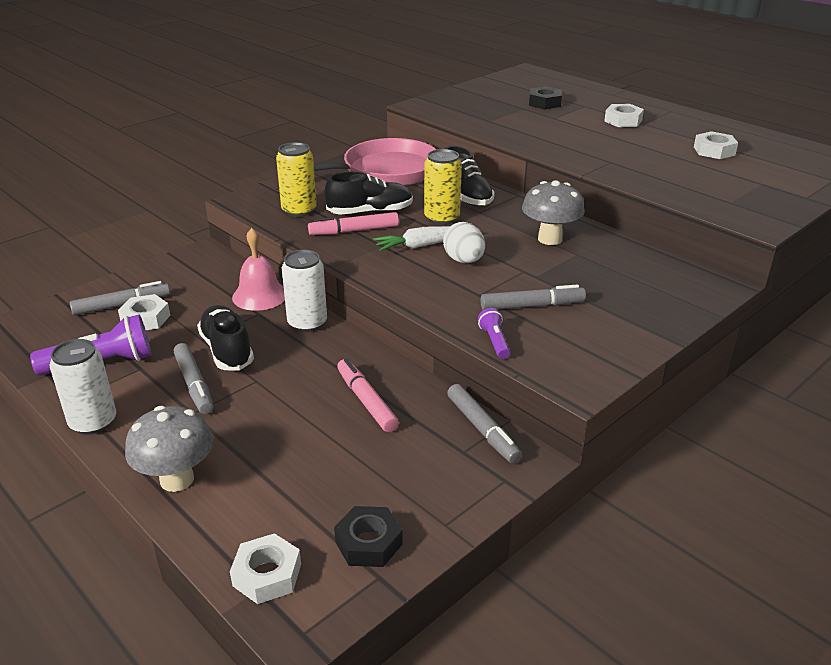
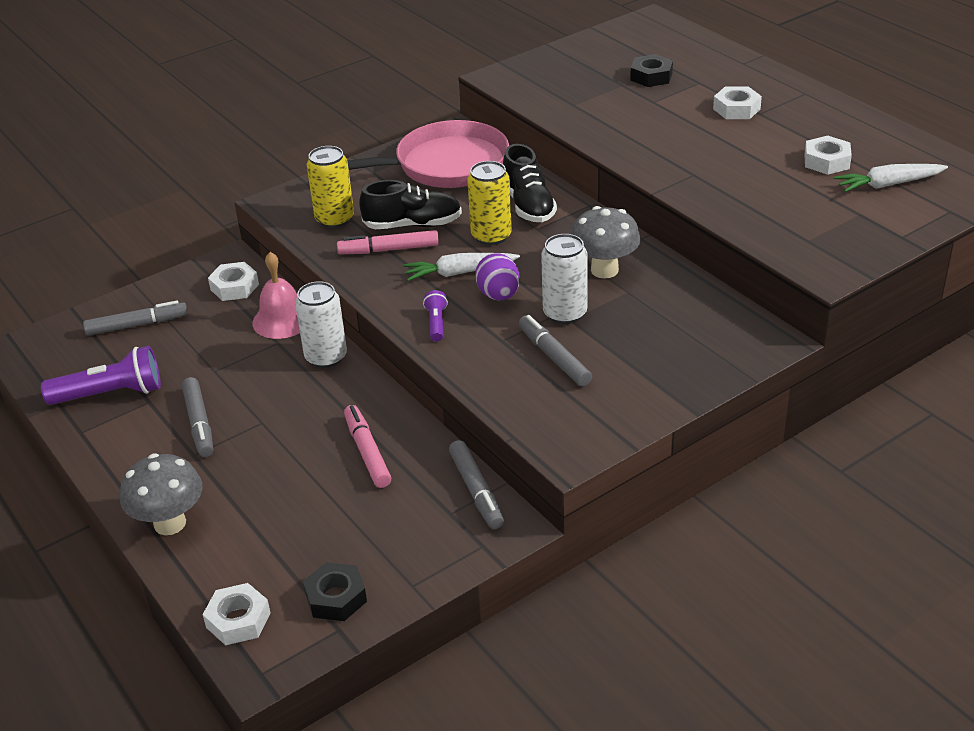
camera: 10 degrees right, 5 degrees up
(93, 422) = (98, 459): white can -> white can (565, 313)
(145, 319) = (159, 343): white nut -> white nut (234, 287)
(227, 350) = (237, 385): black shoe -> none
(464, 260) = (498, 295): white egg -> purple egg
(494, 341) = (499, 398): purple flashlight -> purple flashlight (436, 323)
(532, 306) = (554, 357): grey marker -> grey marker turned 120 degrees counterclockwise
(773, 164) = (888, 185): none -> white carrot

